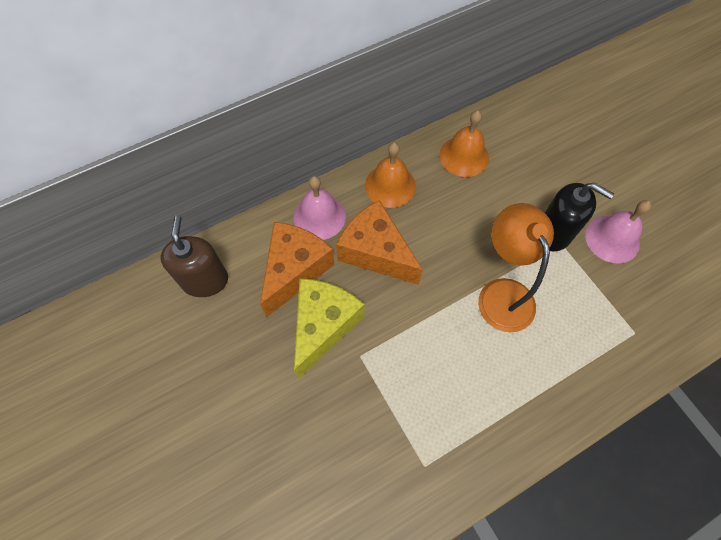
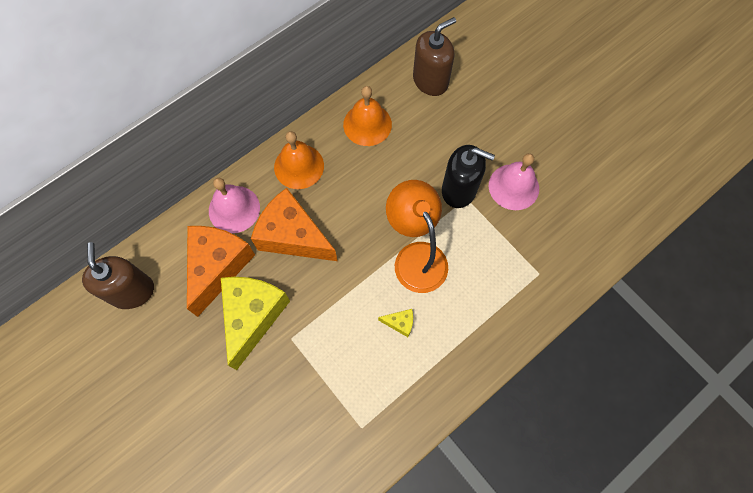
camera: 10 degrees left, 5 degrees up
(478, 360) = (400, 323): none -> yellow cheese
(532, 124) = (430, 81): none -> brown soap dispenser

